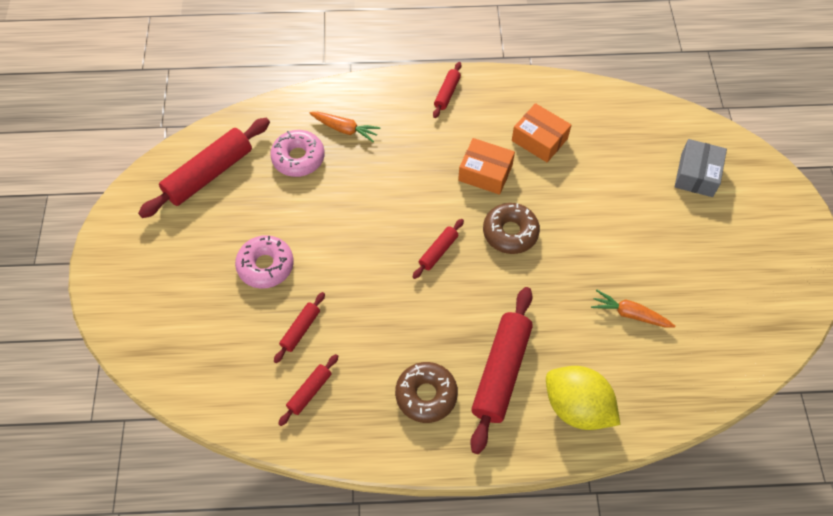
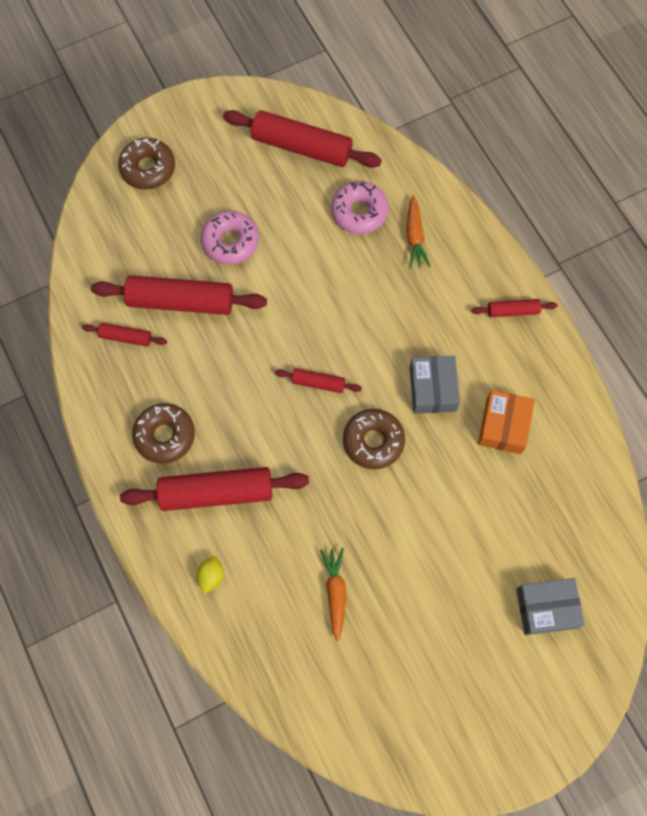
camera: 65 degrees right, 10 degrees up
(146, 305) = (148, 168): none -> brown donut
(300, 330) = (181, 301): red rolling pin -> red rolling pin, size x2.04
(485, 173) = (432, 389): orange box -> grey box
(577, 407) = (211, 576): yellow lemon -> yellow lemon, size x0.44

